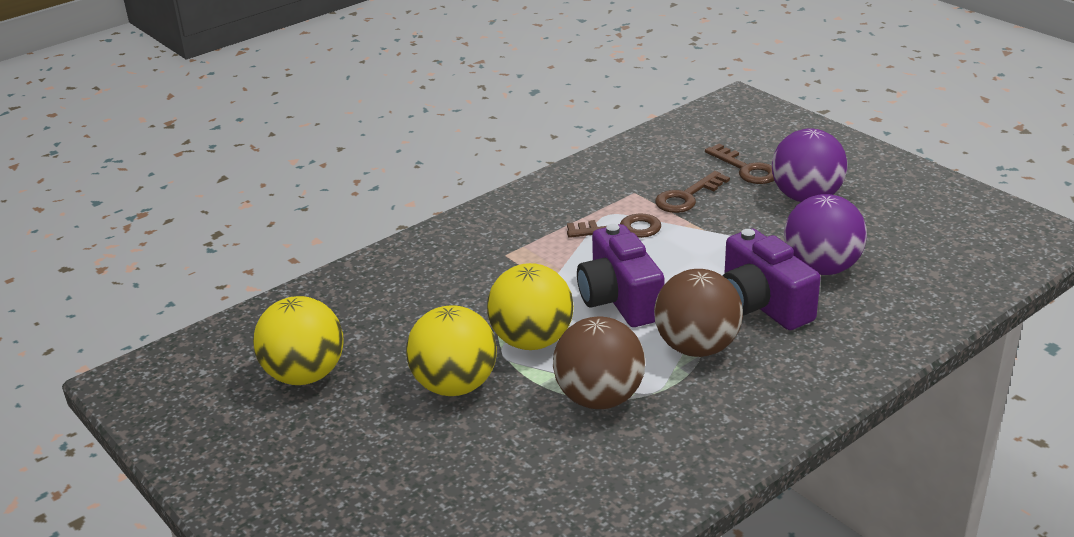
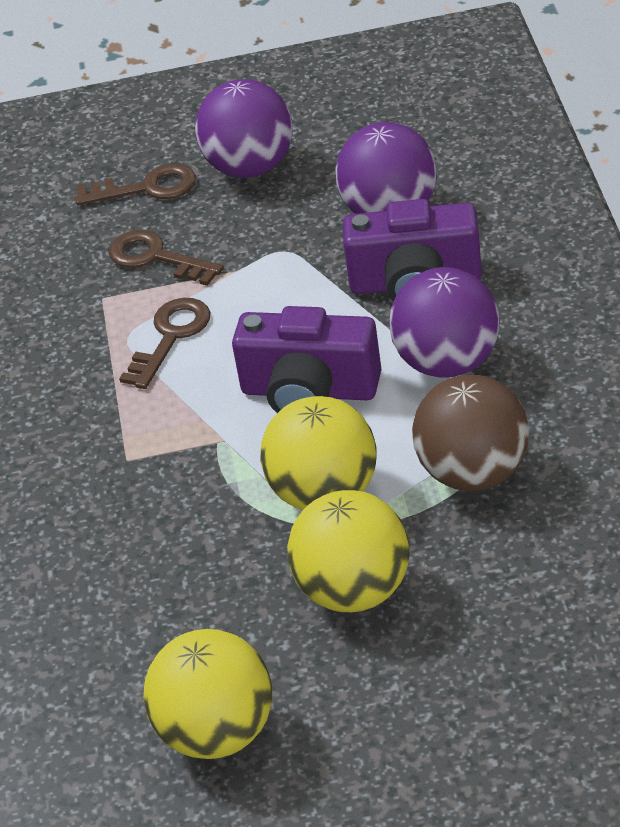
camera: 55 degrees left, 10 degrees up
(687, 197) = (156, 258): brown key -> brown key turned 135 degrees clockwise
(697, 347) = (448, 362): brown ball -> purple ball

